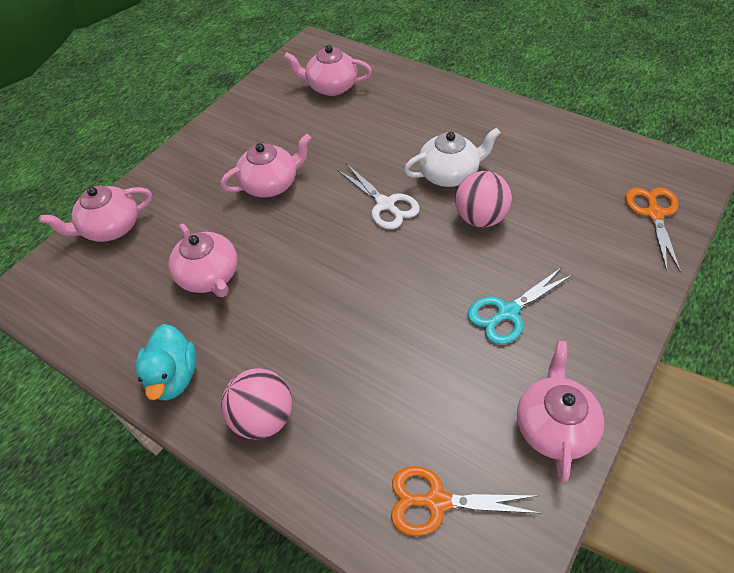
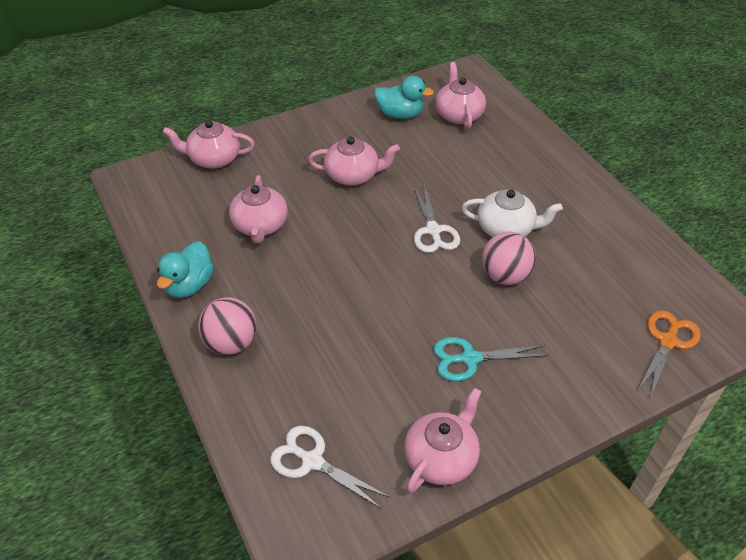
camera: 25 degrees right, 5 degrees down
(276, 107) = (400, 114): none -> turquoise duck
(331, 87) = (458, 114): pink teapot -> pink teapot turned 45 degrees clockwise
(436, 501) = (312, 461): orange scissors -> white scissors

